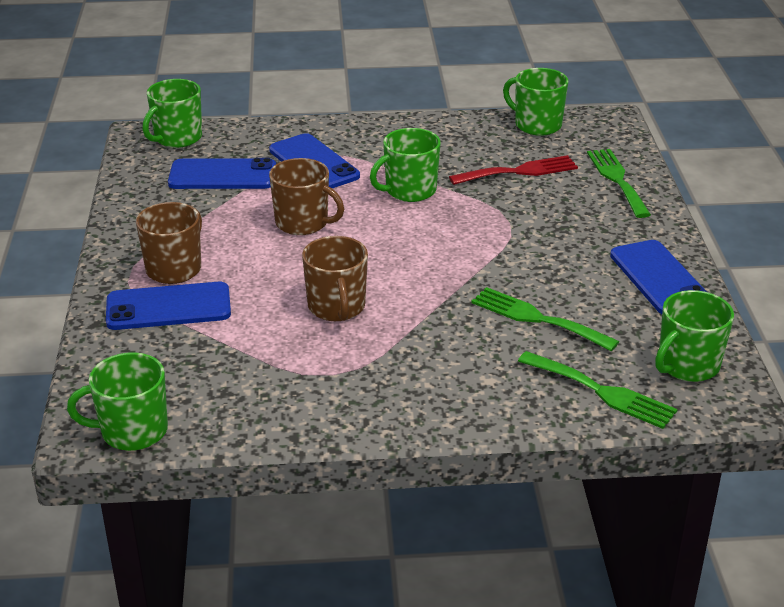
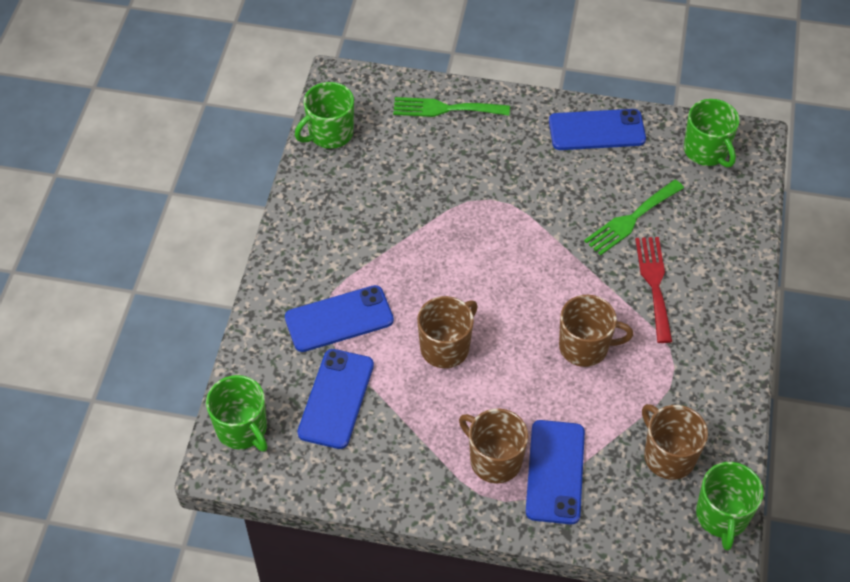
camera: 75 degrees left, 20 degrees up
(206, 382) = (668, 456): none -> brown mug
(409, 190) = (415, 256): green mug -> none
(519, 171) = (409, 169): red fork -> red fork (654, 284)
(602, 392) = (727, 208): green fork -> none

